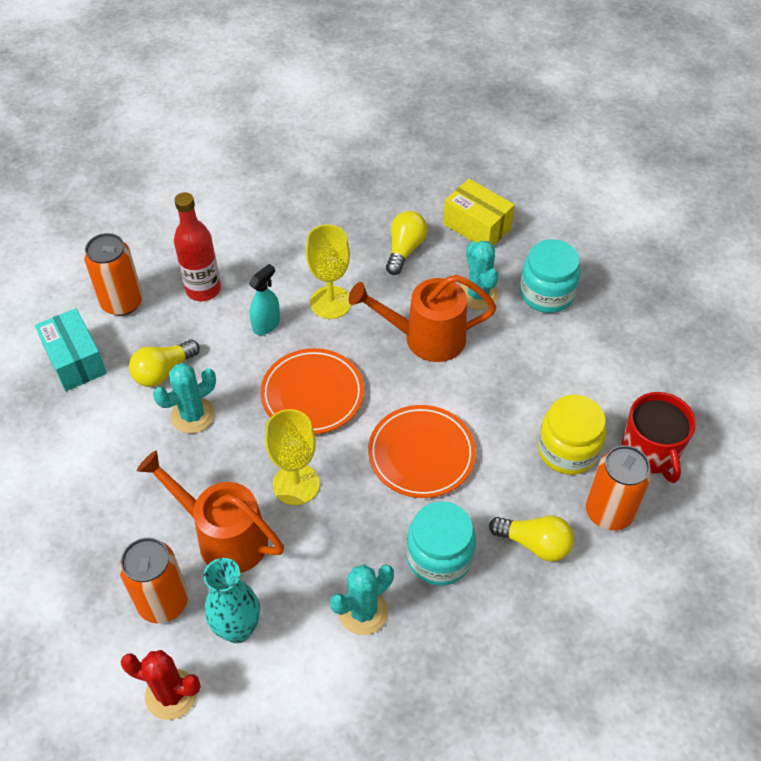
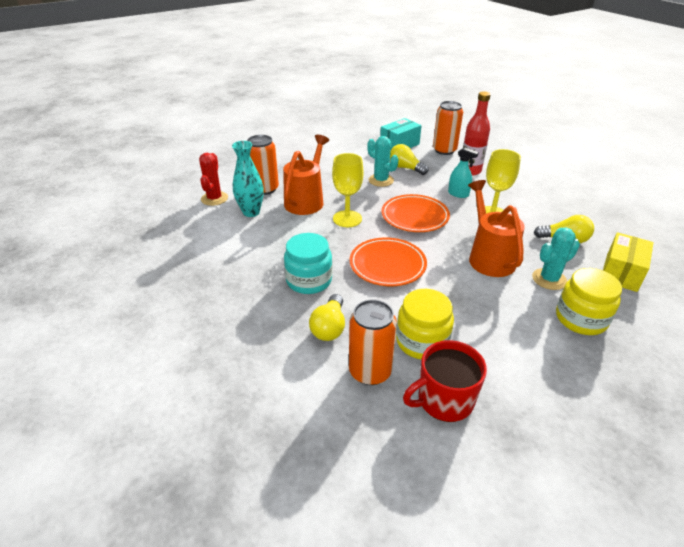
camera: 80 degrees right, 15 degrees down
(363, 612) = (265, 253): turquoise cactus -> none
(546, 293) = (581, 319): turquoise jar -> yellow jar

